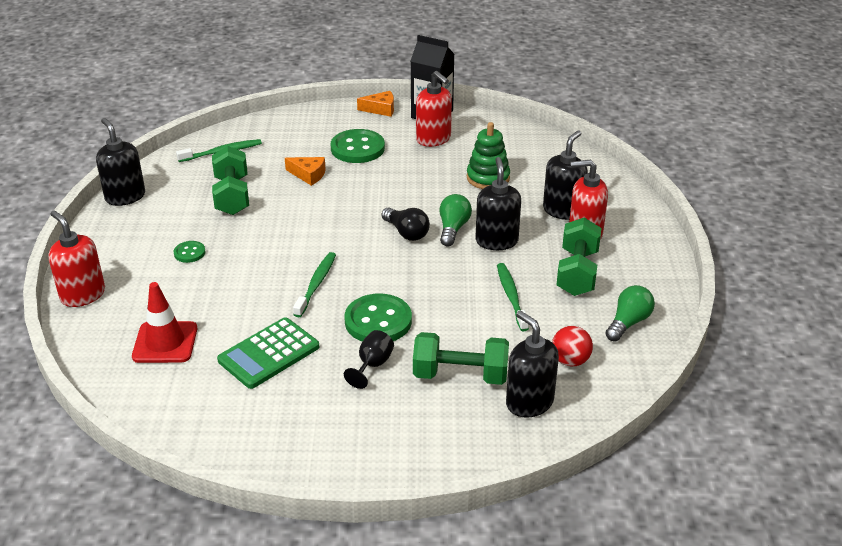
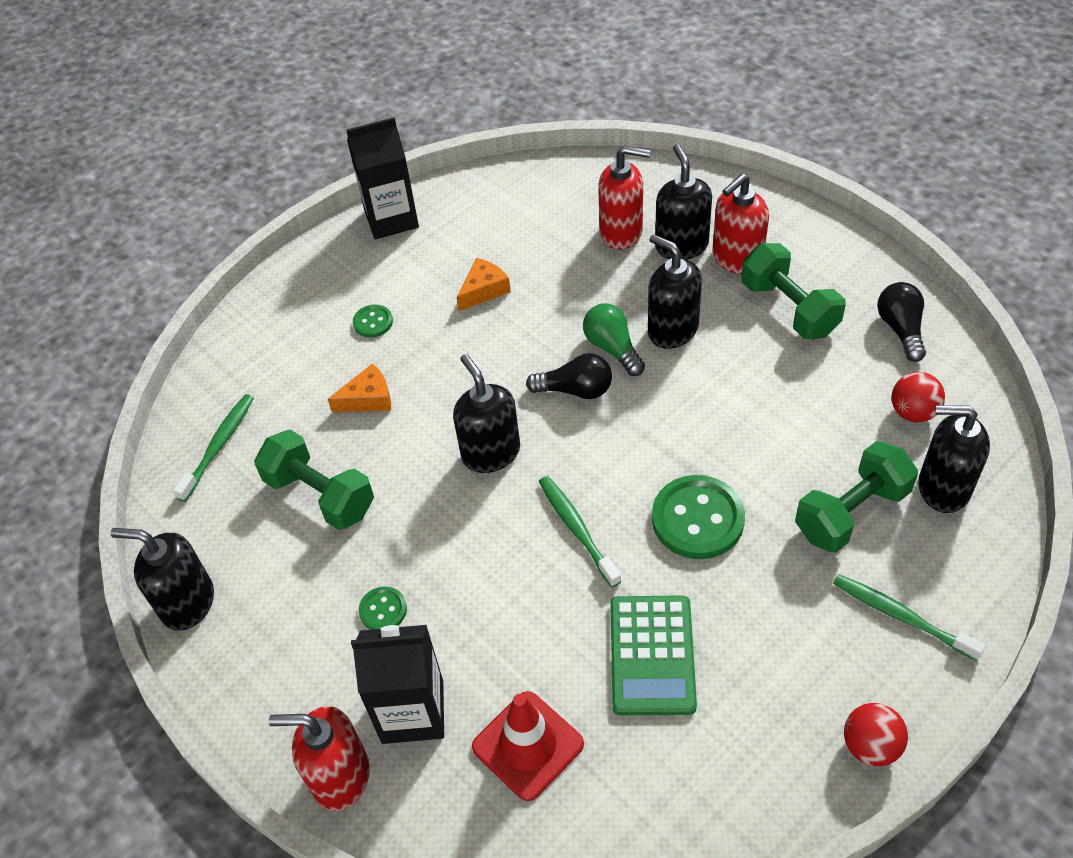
camera: 40 degrees left, 15 degrees up
(143, 295) = (412, 711): none -> black carton
(306, 467) = (870, 746): none -> red ball
(327, 230) = (490, 452): none -> black soap dispenser
(357, 148) = (373, 322): green button -> green button, size x0.50
(372, 365) = (764, 574): black goblet -> none
(380, 109) = (325, 251): orange cheese -> orange cheese (484, 290)
(433, 139) = (438, 250): red soap dispenser -> red soap dispenser (621, 232)
(488, 178) = (560, 259): green stacking toy -> none
(511, 296) = (772, 384): green toothbrush -> green toothbrush (901, 616)
(628, 322) = (900, 329): green light bulb -> black light bulb

